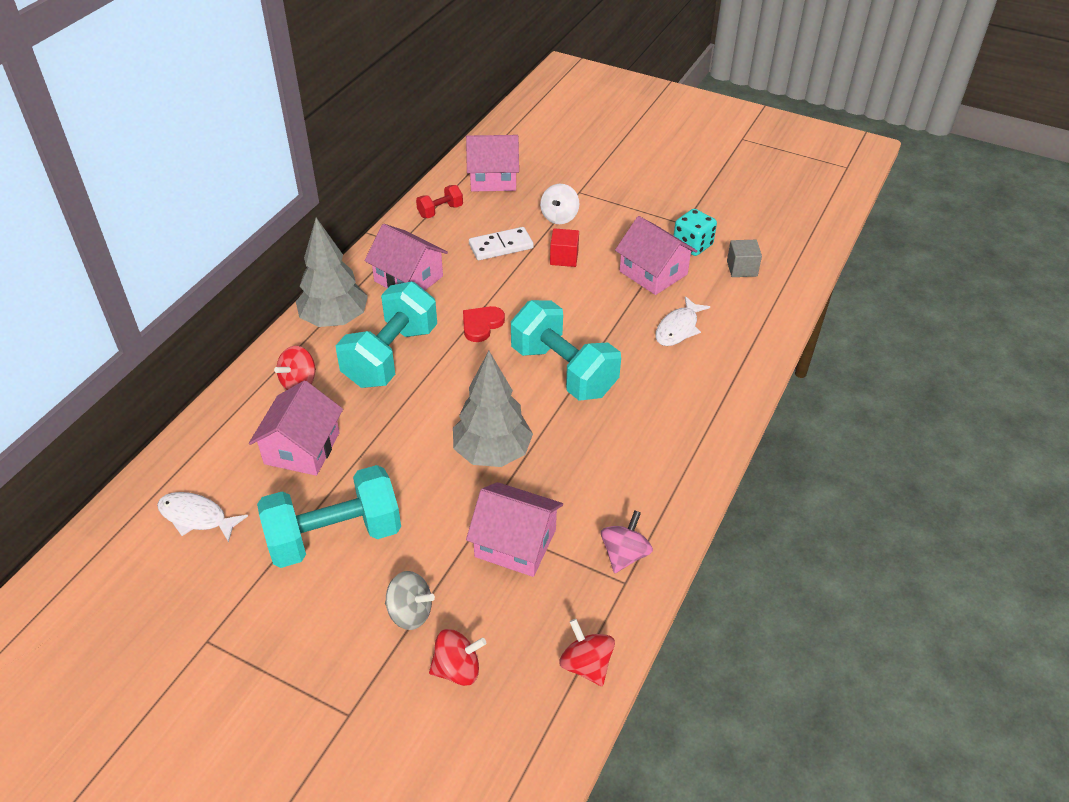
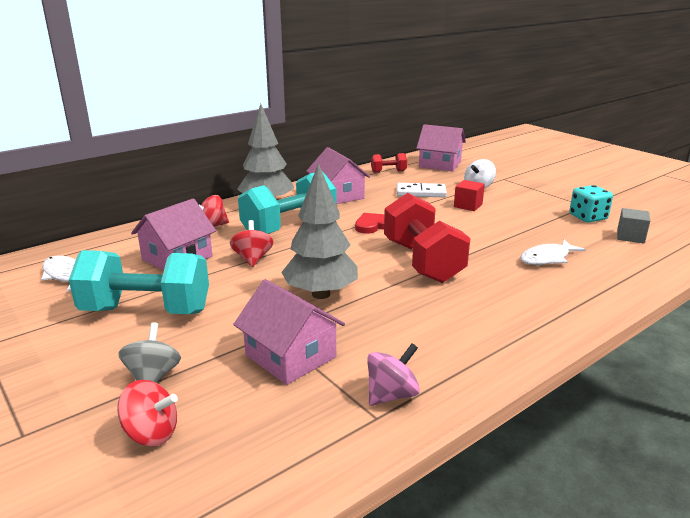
camera: 25 degrees right, 20 degrees down
(410, 612) = (153, 377): grey spinning top -> grey spinning top turned 135 degrees counterclockwise
(563, 371) = (422, 261): turquoise dumbbell -> red dumbbell
(586, 665) = (280, 476): red spinning top -> red spinning top (252, 259)
(653, 273) = (542, 225): pink house -> none

